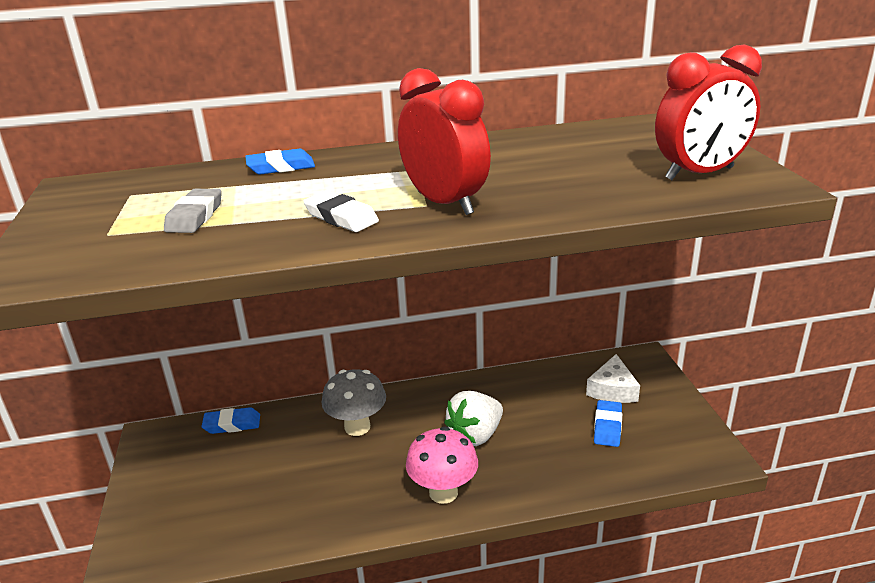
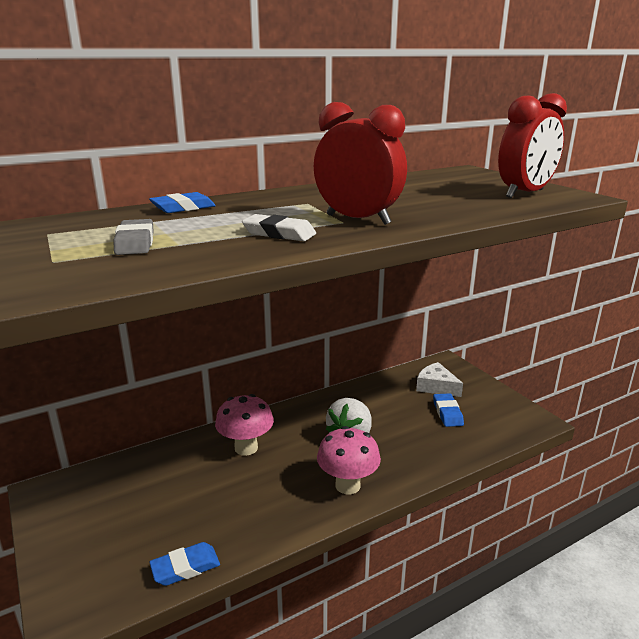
camera: 20 degrees left, 5 degrees down
(232, 424) = (125, 466): blue eraser -> blue eraser (185, 567)
(357, 427) = (246, 448): grey mushroom -> pink mushroom
(612, 389) = (436, 386): white cheese -> white cheese turned 135 degrees clockwise

